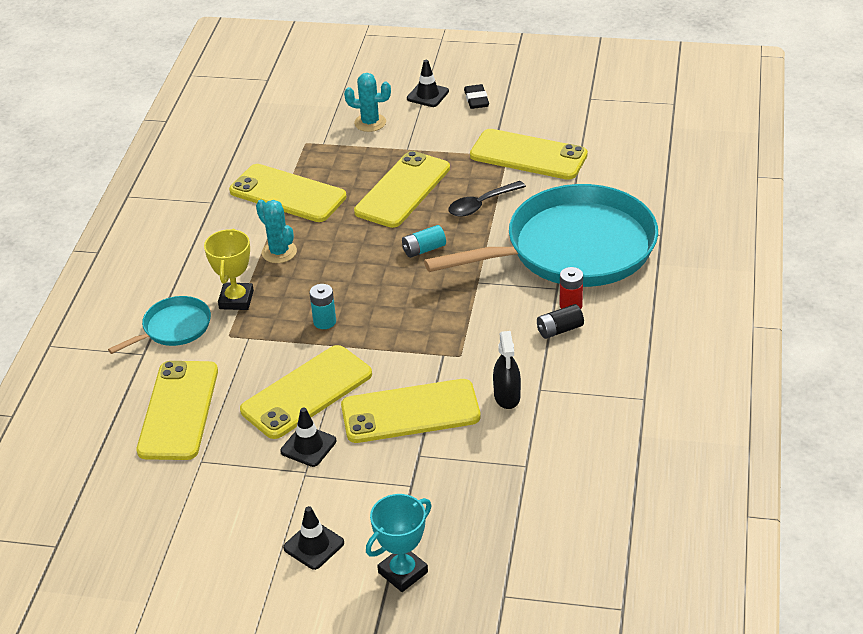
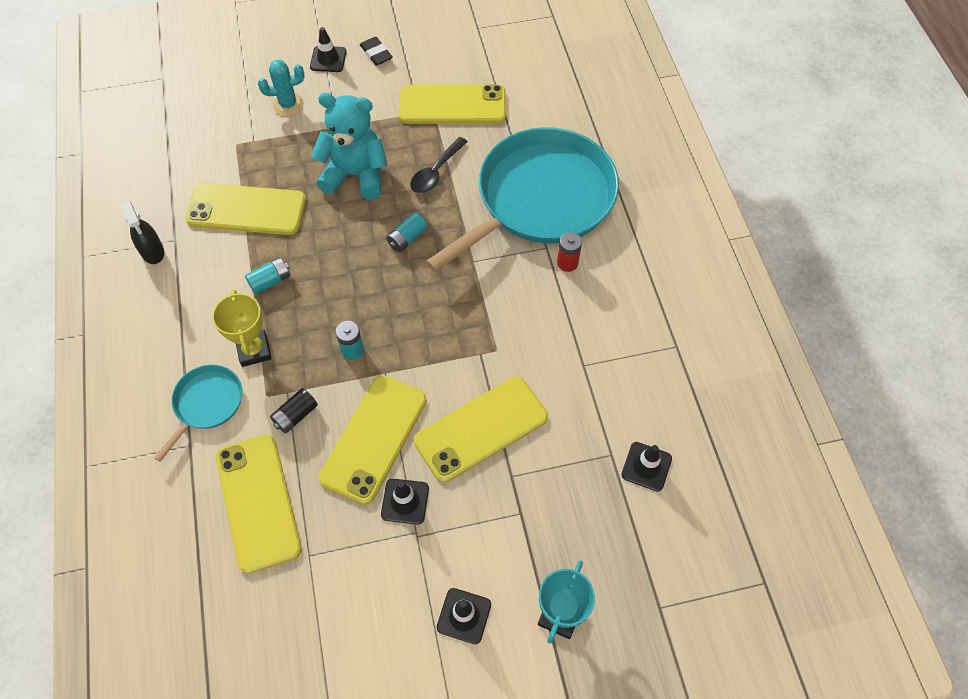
camera: 25 degrees left, 20 degrees up
(279, 252) = (270, 281): turquoise cactus -> turquoise battery
(402, 190) = (355, 175): yellow phone -> turquoise teddy bear
(507, 396) = (559, 383): black spray bottle -> black spray bottle (152, 251)
(555, 484) = (646, 466): none -> black traffic cone
(559, 330) = (570, 293): black battery -> black battery (295, 415)

